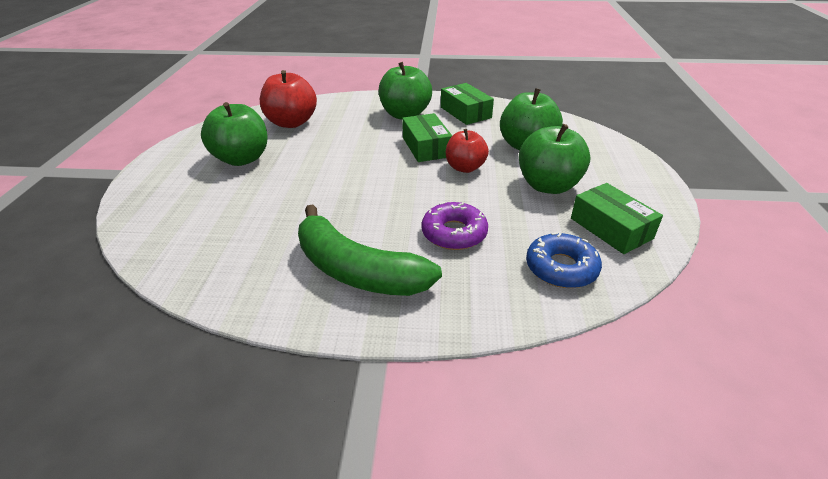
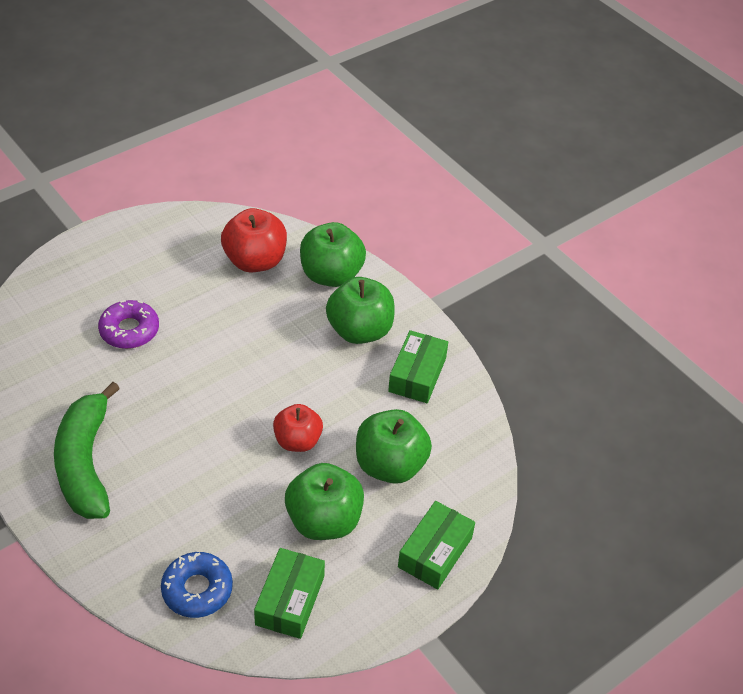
camera: 45 degrees right, 10 degrees up
(242, 159) = (162, 280): green apple -> green apple (331, 275)
(426, 147) = (309, 389): green box -> green box (435, 552)
(454, 233) = (184, 494): purple donut -> purple donut (129, 330)

